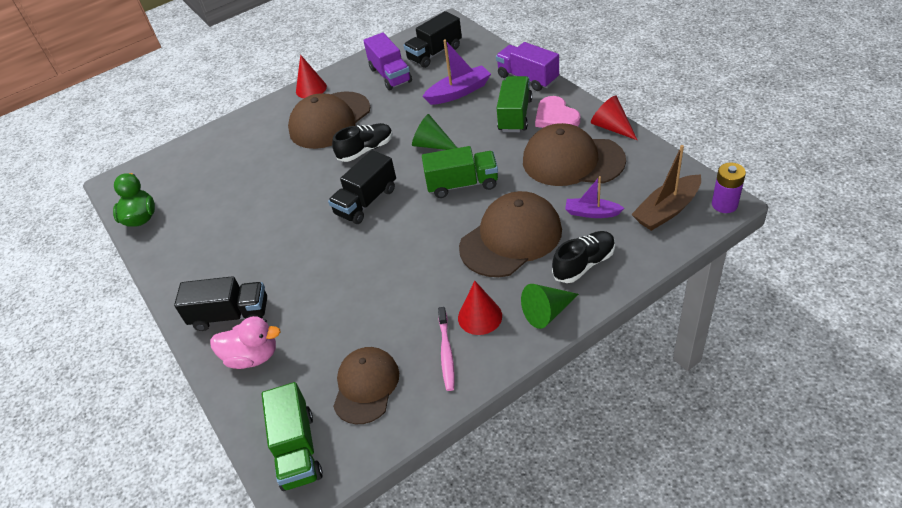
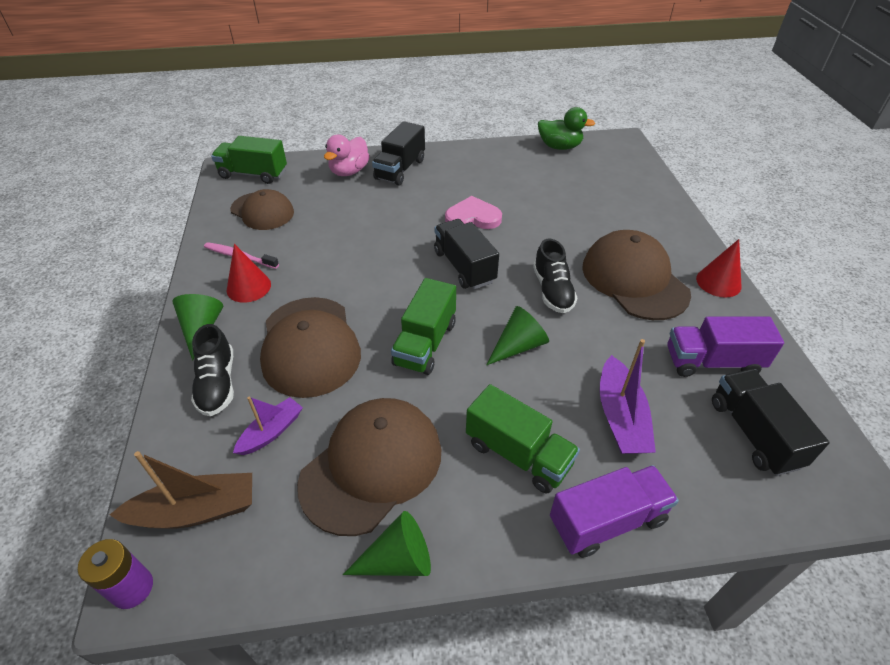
camera: 110 degrees right, 0 degrees up
(556, 117) = (478, 501): pink heart -> pink heart (473, 217)
(611, 127) = (398, 559): red cone -> green cone
(667, 210) = (196, 510): brown boat -> brown boat turned 90 degrees clockwise

